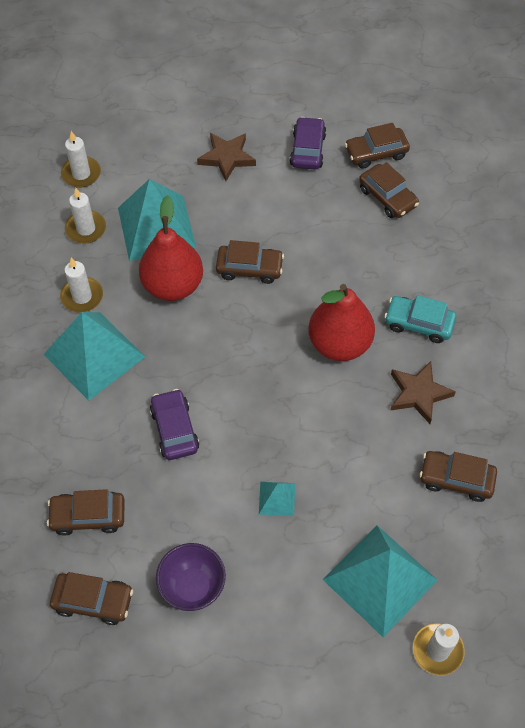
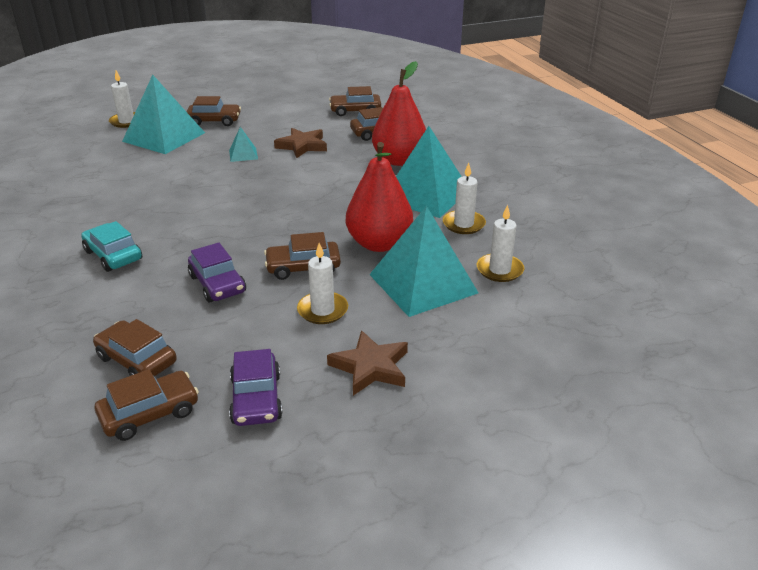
camera: 165 degrees right, 25 degrees down
(81, 174) = (547, 316): white candle -> white candle (322, 310)
(174, 429) = (334, 171): purple car -> purple car (217, 284)
(192, 587) = (293, 121): purple bowl -> none
(339, 344) = (198, 231): red pear -> red pear (399, 160)
(418, 323) = (113, 255): turquoise car -> turquoise car turned 135 degrees counterclockwise
(419, 394) = (121, 213): brown star -> brown star (302, 146)
(456, 479) = (97, 178): brown car -> brown car (214, 121)

